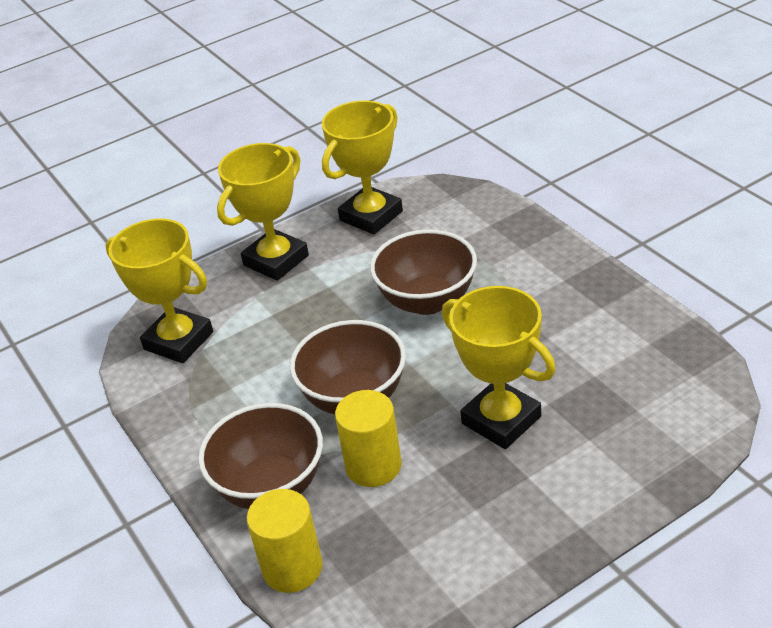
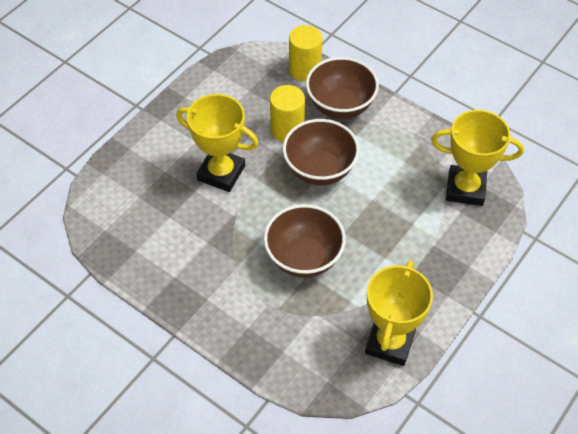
camera: 155 degrees right, 15 degrees up
(276, 260) = (442, 276): yellow trophy -> none

